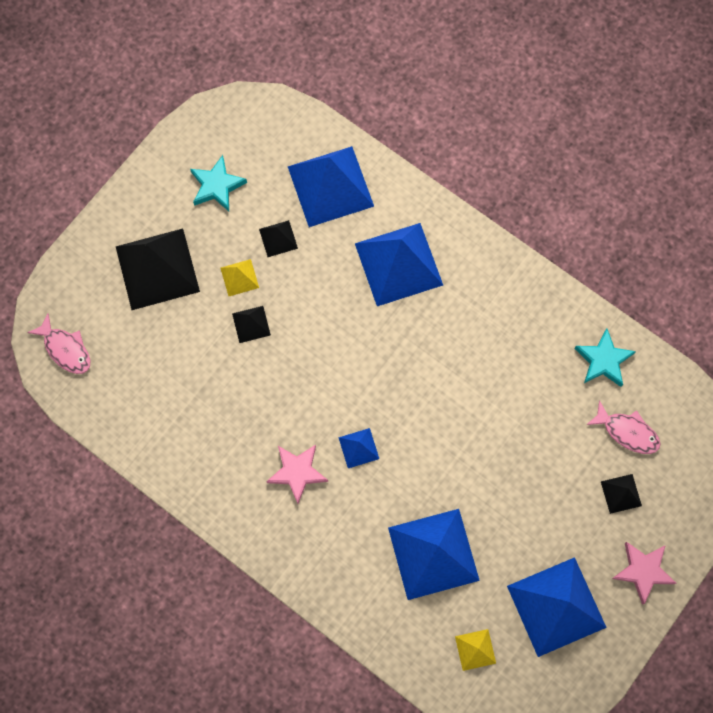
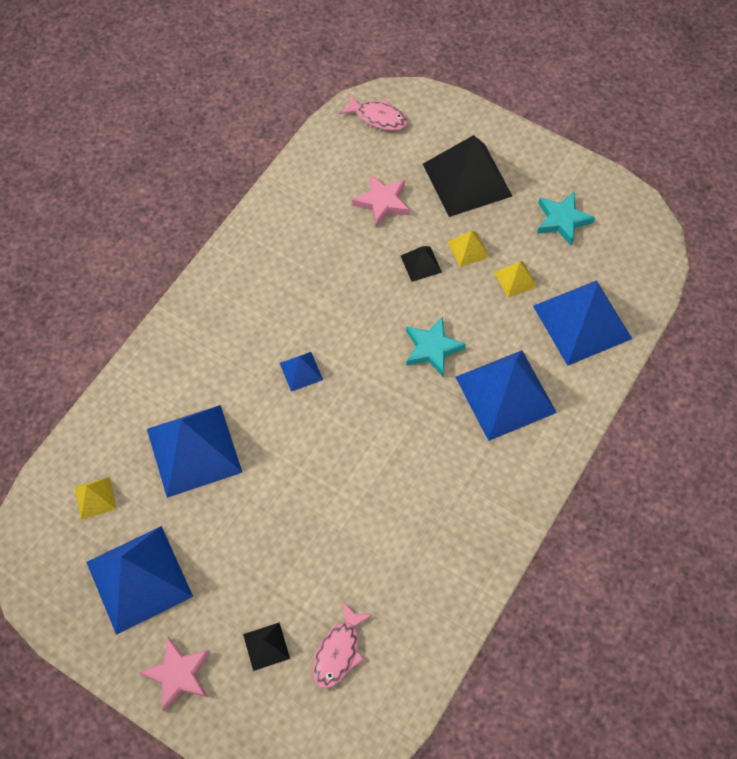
camera: 85 degrees right, 10 degrees down
(65, 349) = (378, 117): pink fish -> pink fish turned 105 degrees counterclockwise
(278, 238) = (515, 279): black pyramid -> yellow pyramid
(297, 472) = (273, 318): pink star -> pink star (382, 202)
(603, 360) = (421, 620): turquoise star -> turquoise star (432, 348)

